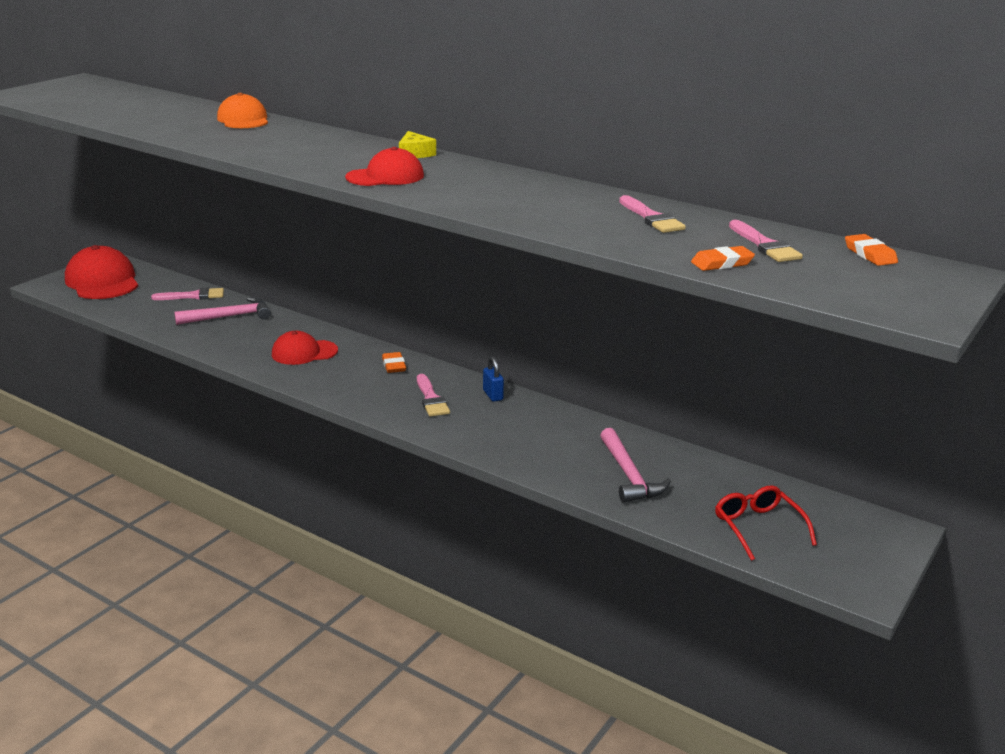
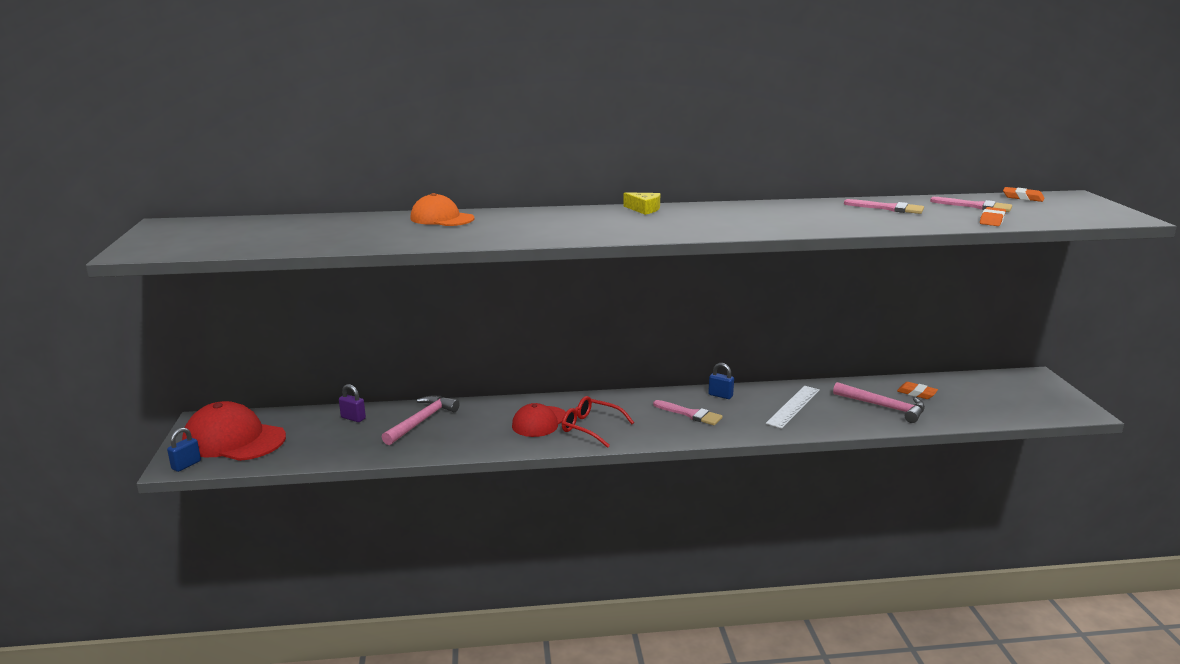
camera: 40 degrees left, 5 degrees down
(50, 287) = (186, 465): none -> blue padlock
(193, 296) = (353, 418): pink brush -> purple padlock
(385, 176) = (679, 227): red cap -> none
(394, 365) = (621, 404): orange eraser -> orange eraser (916, 393)
(538, 434) = (793, 406): none -> white ruler
(757, 527) = (988, 404): red glasses -> red glasses (590, 427)

